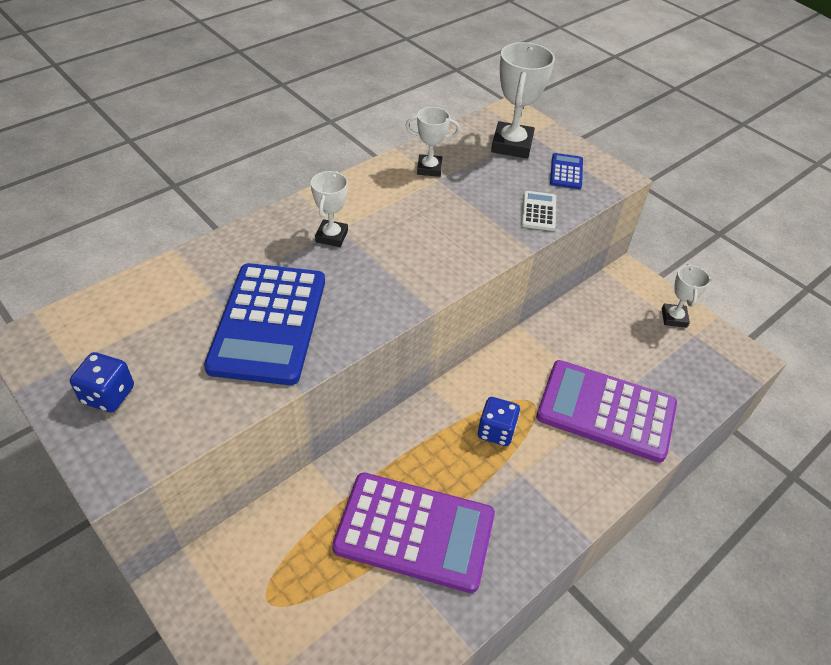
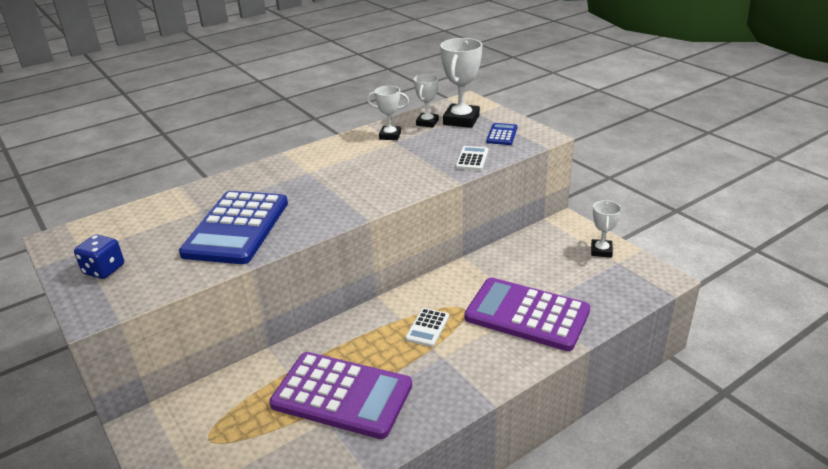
camera: 10 degrees right, 15 degrees down
(332, 236) = (301, 177): white trophy -> white trophy (427, 123)
(496, 431) = (427, 328): blue dice -> white calculator

